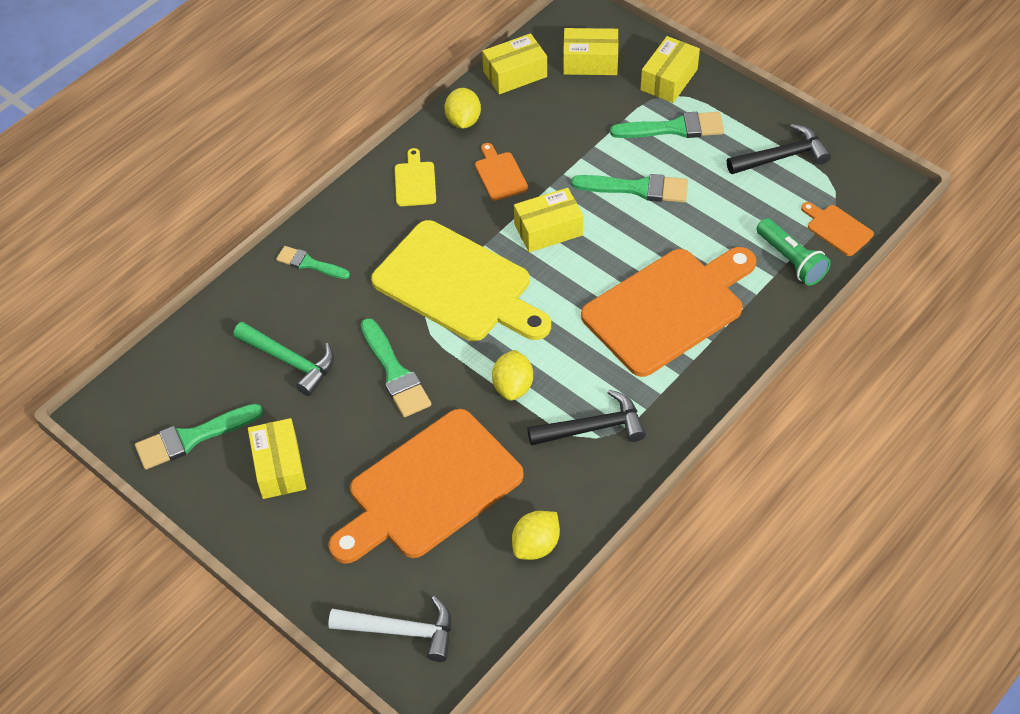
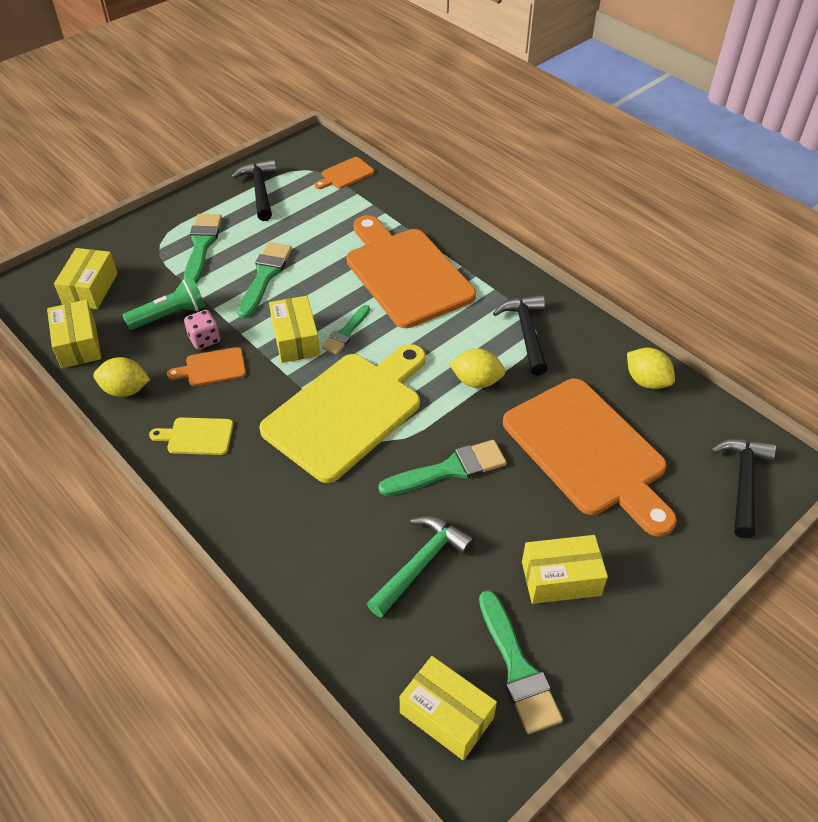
camera: 85 degrees left, 5 degrees down
(309, 264) = (285, 540): green brush -> green brush (346, 332)
(401, 631) = (743, 482): white hammer -> black hammer
(536, 161) = (204, 339): none -> pink dice
(669, 79) = (140, 241): yellow box -> yellow box (446, 715)
(791, 260) = (371, 201): green flashlight -> green flashlight (170, 315)

